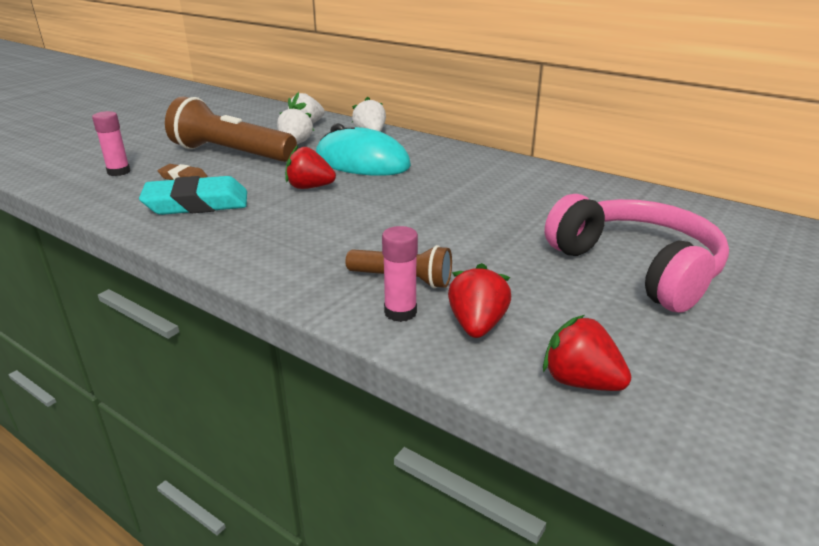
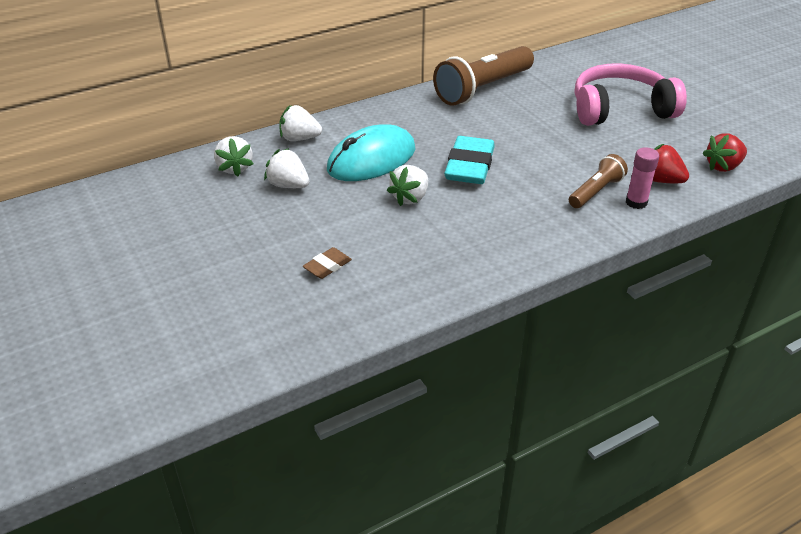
camera: 65 degrees left, 10 degrees up
(119, 172) = (274, 309): pink glue stick -> none
(197, 203) = (403, 264): turquoise eraser -> turquoise eraser (469, 166)
(231, 153) = (281, 228): brown flashlight -> brown flashlight (482, 89)
(309, 187) = (410, 198): red strawberry -> white strawberry

